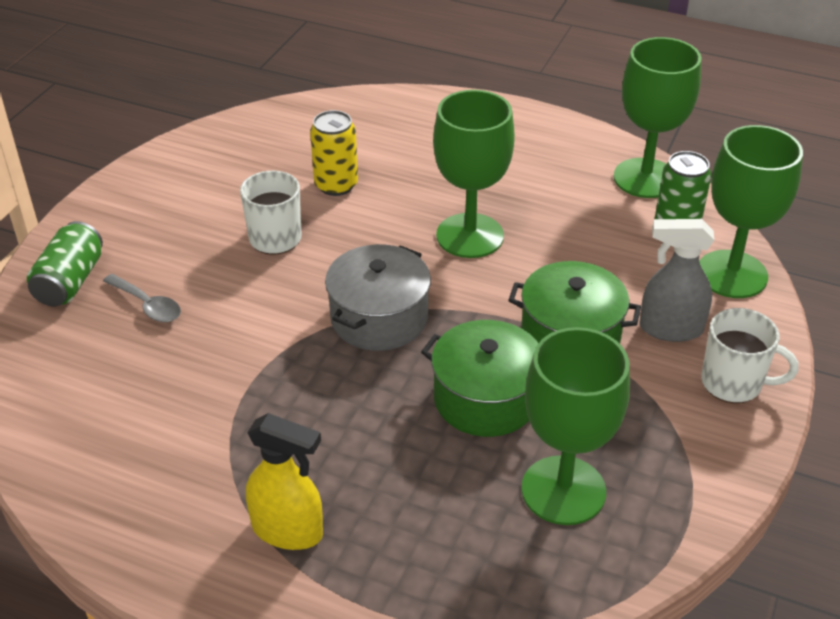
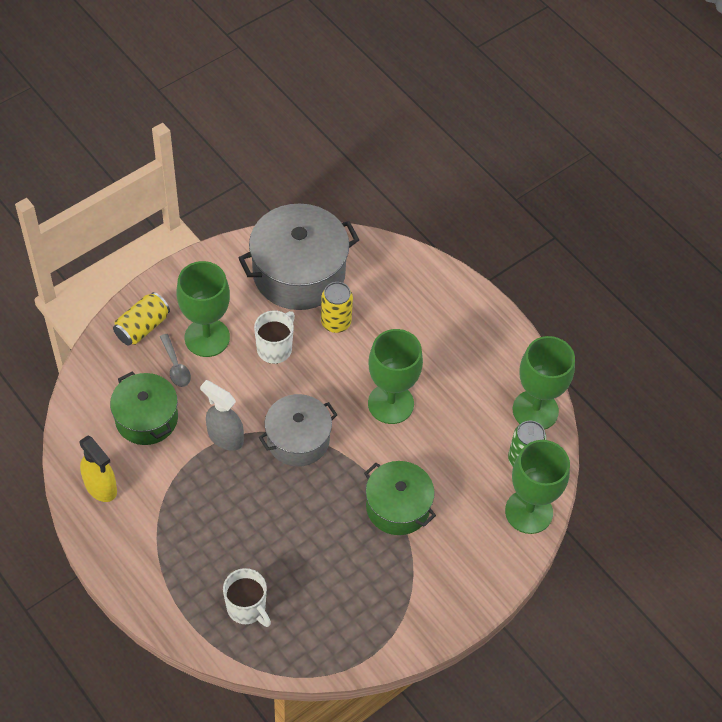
camera: 25 degrees right, 15 degrees up
(70, 281) = (142, 327): green can -> yellow can
(252, 157) = (299, 273): none -> grey pot
(288, 530) = (170, 552): yellow spray bottle -> yellow spray bottle (101, 487)
(485, 399) = (320, 525): green pot -> green pot (146, 418)
(563, 490) = (322, 602): green goblet -> green goblet (207, 337)
(670, 329) = (459, 531): grey spray bottle -> grey spray bottle (225, 437)
(733, 383) = (466, 586): white mug -> white mug (247, 608)

